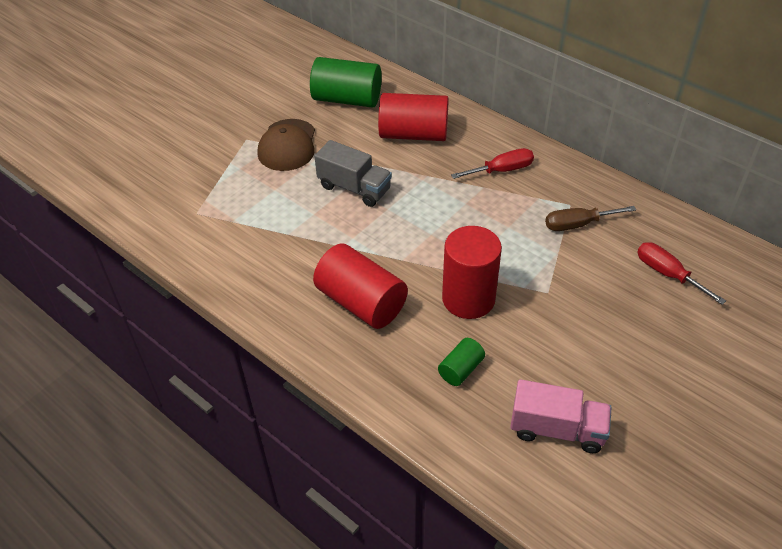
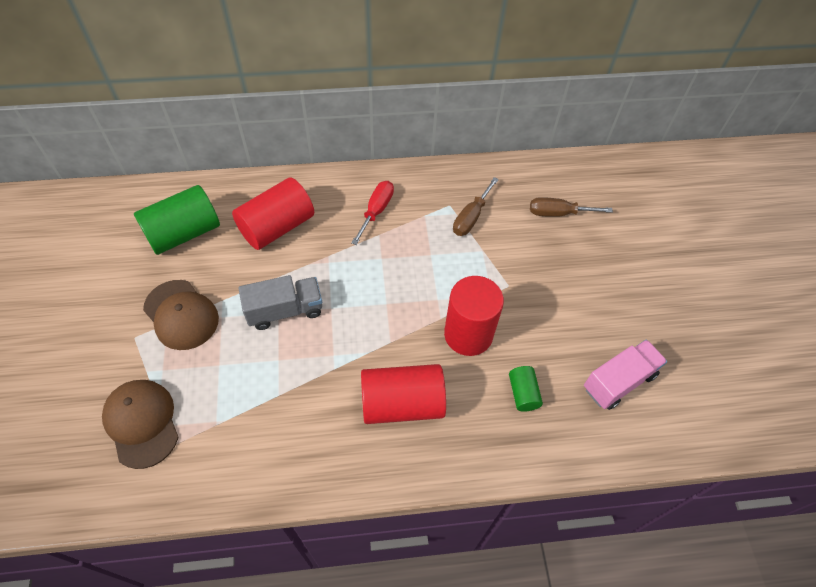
camera: 50 degrees left, 10 degrees up
(194, 188) = (142, 423): none -> brown cap
(667, 274) = (558, 213): red screwdriver -> brown screwdriver

